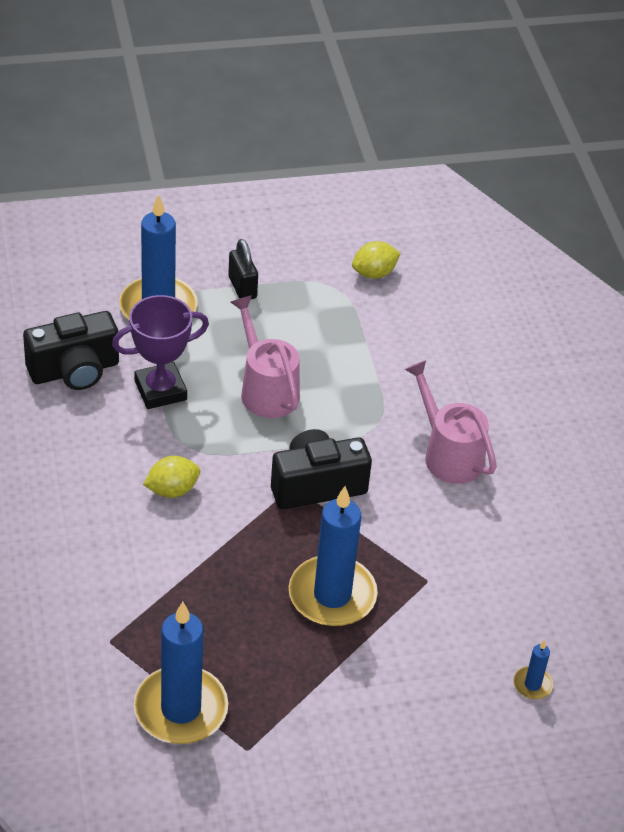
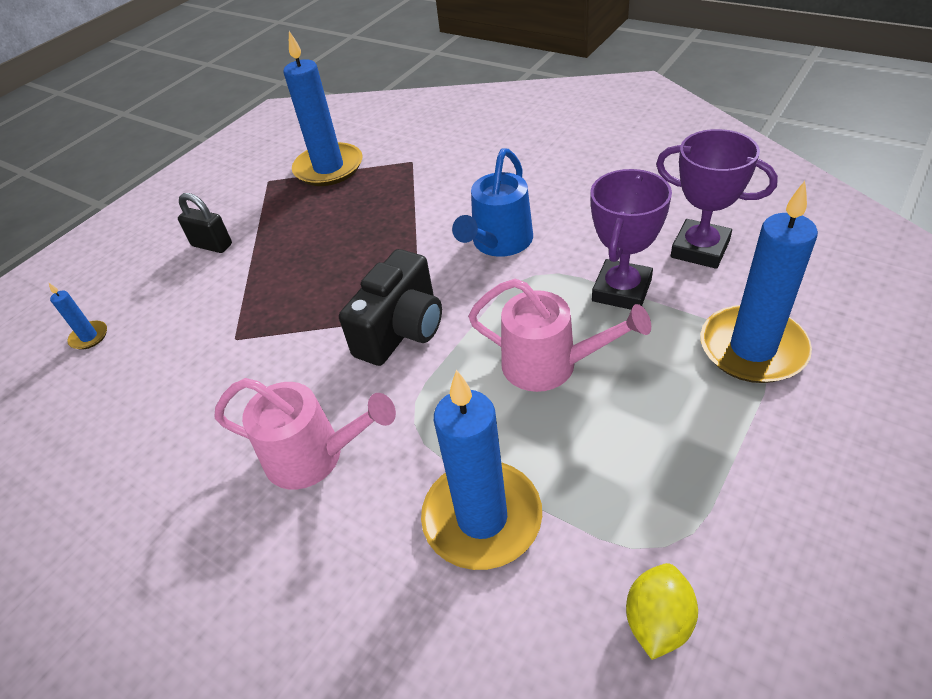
camera: 145 degrees right, 0 degrees up
(74, 370) = (700, 249): black camera -> purple trophy
(172, 490) = (499, 243): yellow lemon -> blue watering can
(242, 287) = (735, 443): black padlock -> black padlock (212, 245)
(332, 595) = (301, 276): blue candle -> blue candle (482, 518)

